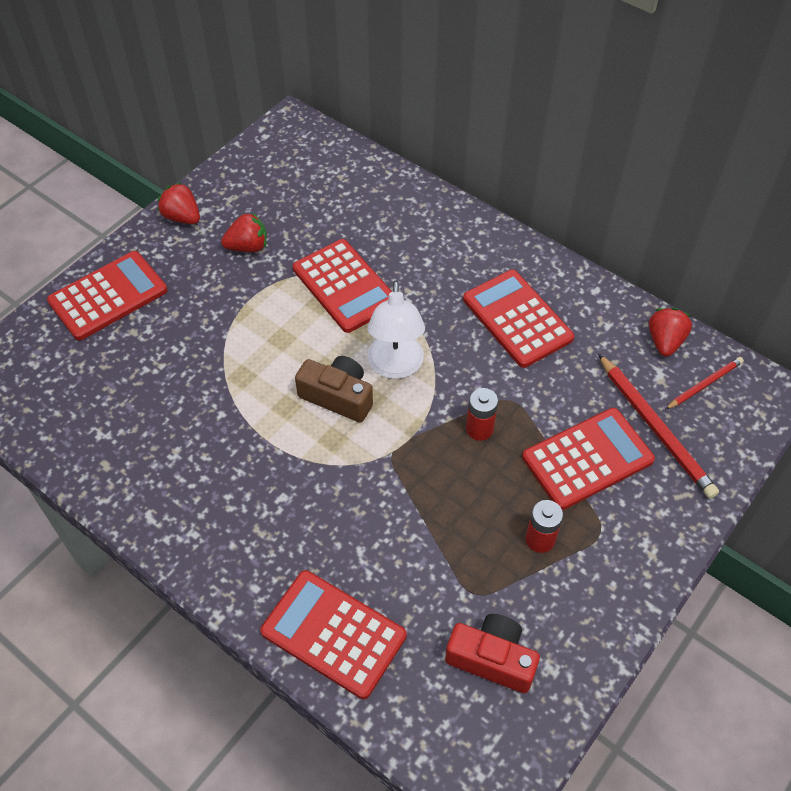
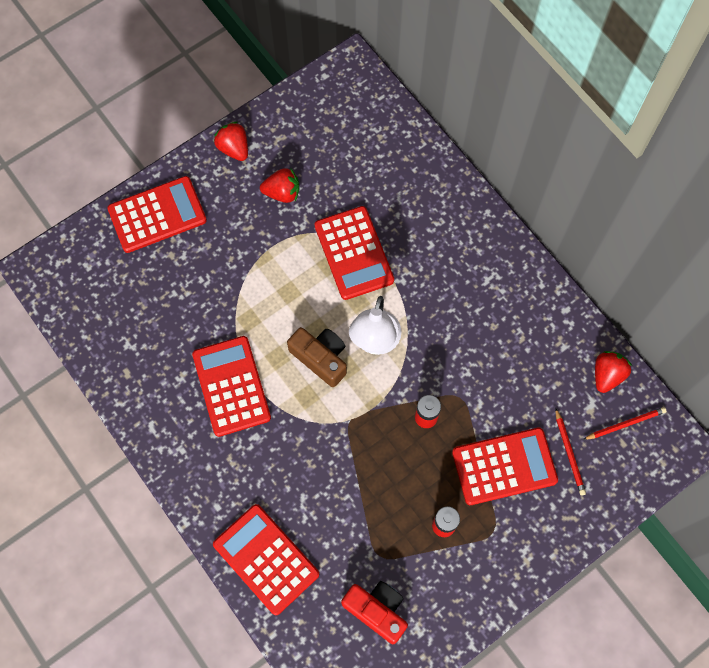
camera: 15 degrees right, 15 degrees up
(517, 319) = (489, 321): red calculator -> red calculator (231, 386)
(655, 428) = (569, 453): red pencil -> red pencil, size x0.57

